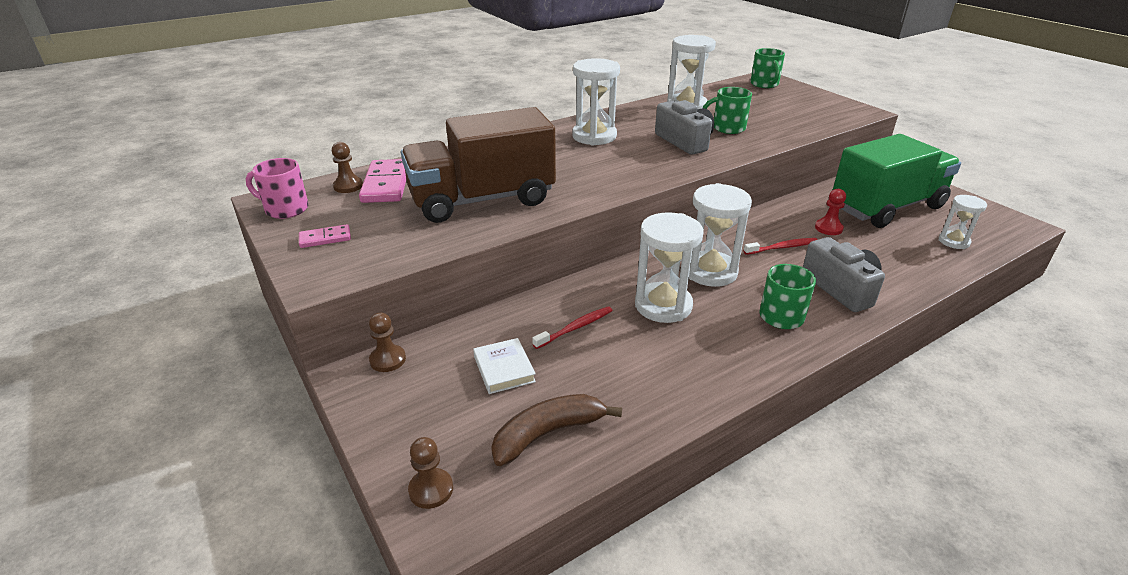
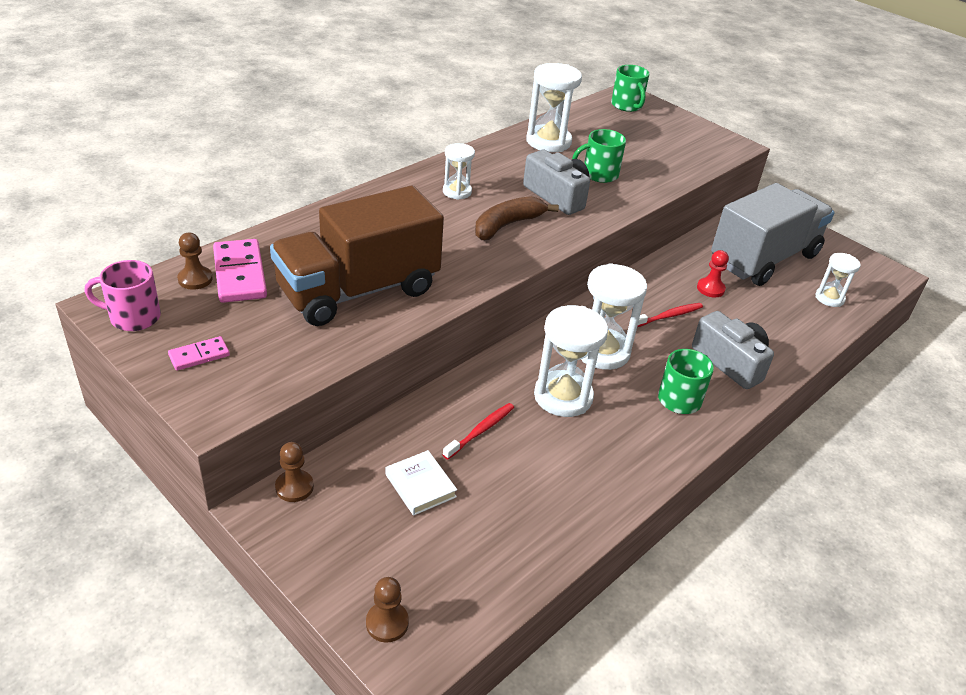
camera: 15 degrees left, 5 degrees up
(548, 433) = (483, 551): brown banana -> brown banana (507, 225)
(594, 136) = (457, 192): white hourglass -> white hourglass, size x0.58
(886, 207) = (764, 259): green truck -> grey truck

